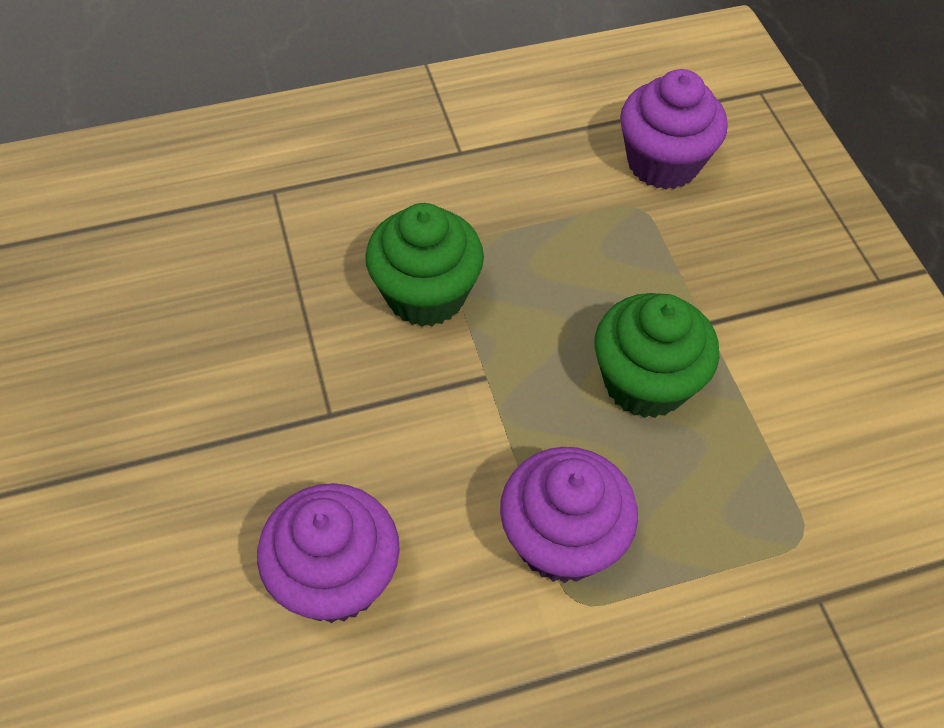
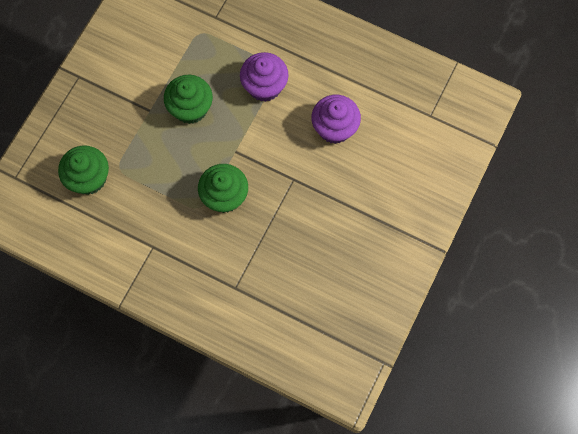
camera: 135 degrees left, 15 degrees up
(663, 163) = (89, 178): purple cupcake -> green cupcake

